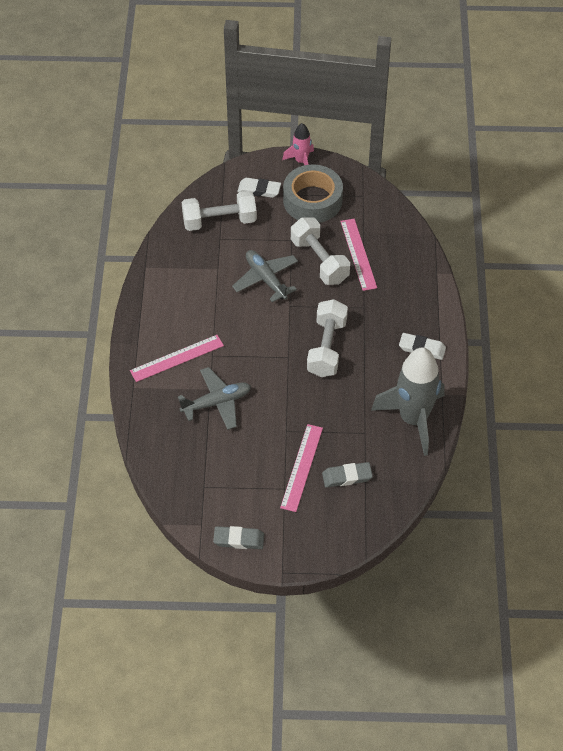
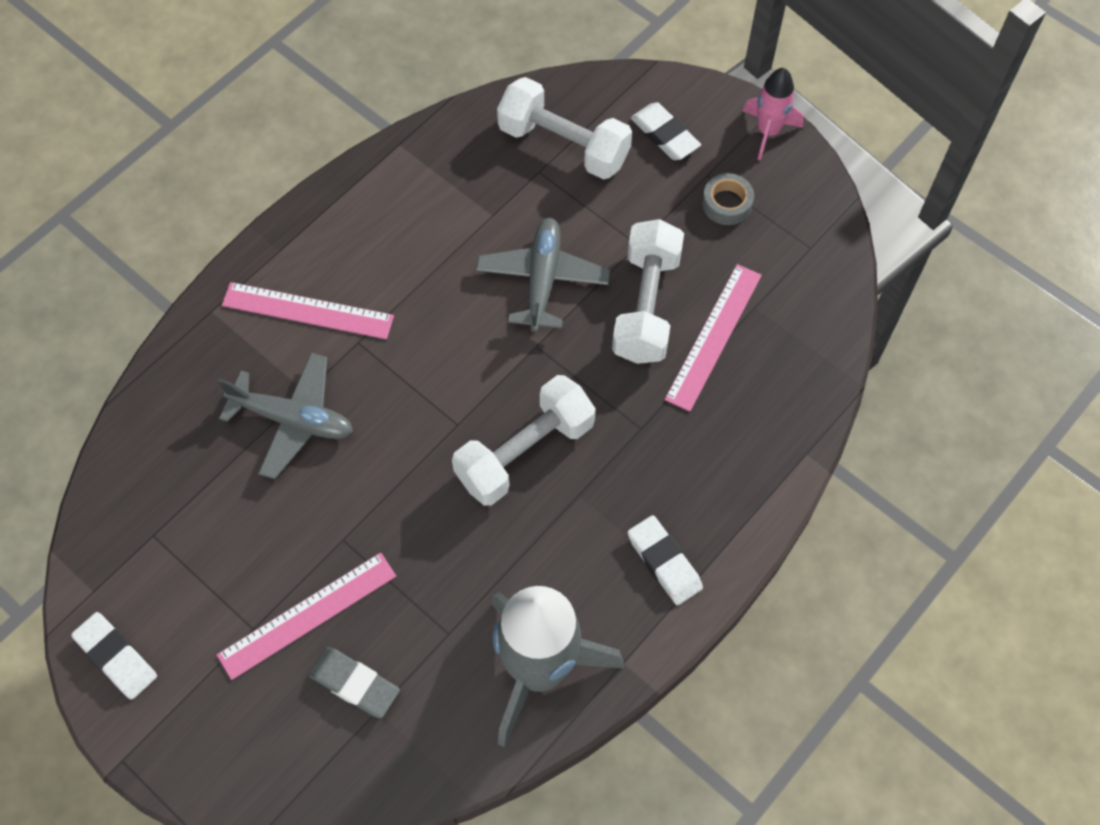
camera: 40 degrees right, 10 degrees up
(239, 539) = (116, 657): grey eraser -> white eraser
(312, 200) = (727, 204): grey tape -> grey tape, size x0.46

